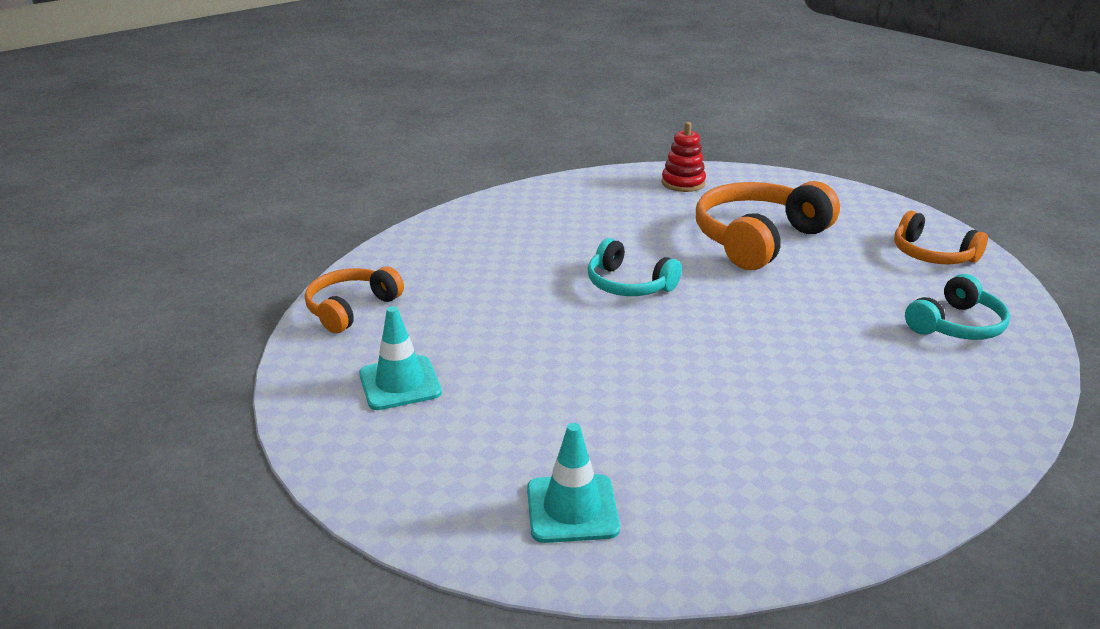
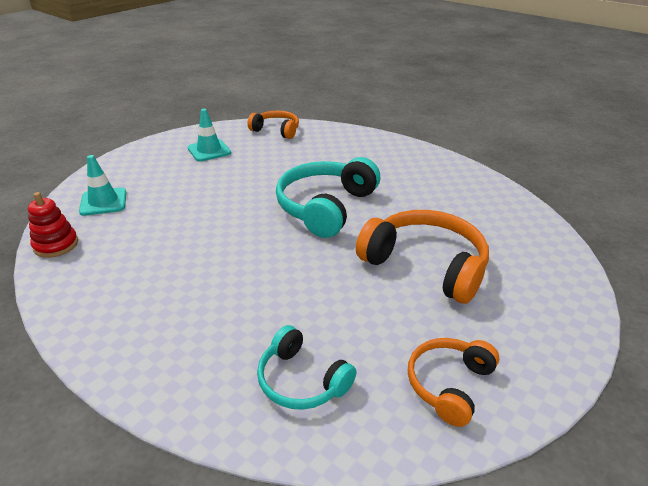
camera: 80 degrees right, 5 degrees up
(628, 284) = (326, 207): turquoise headphones -> turquoise headphones, size x1.70
(683, 183) = (516, 225): red stacking toy -> red stacking toy (56, 245)

